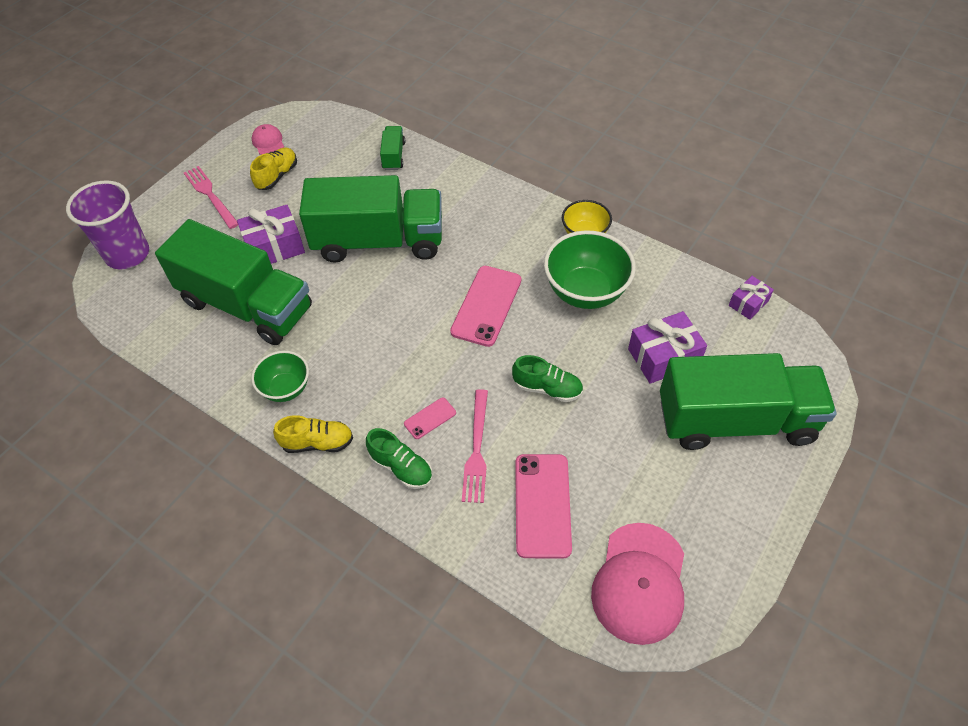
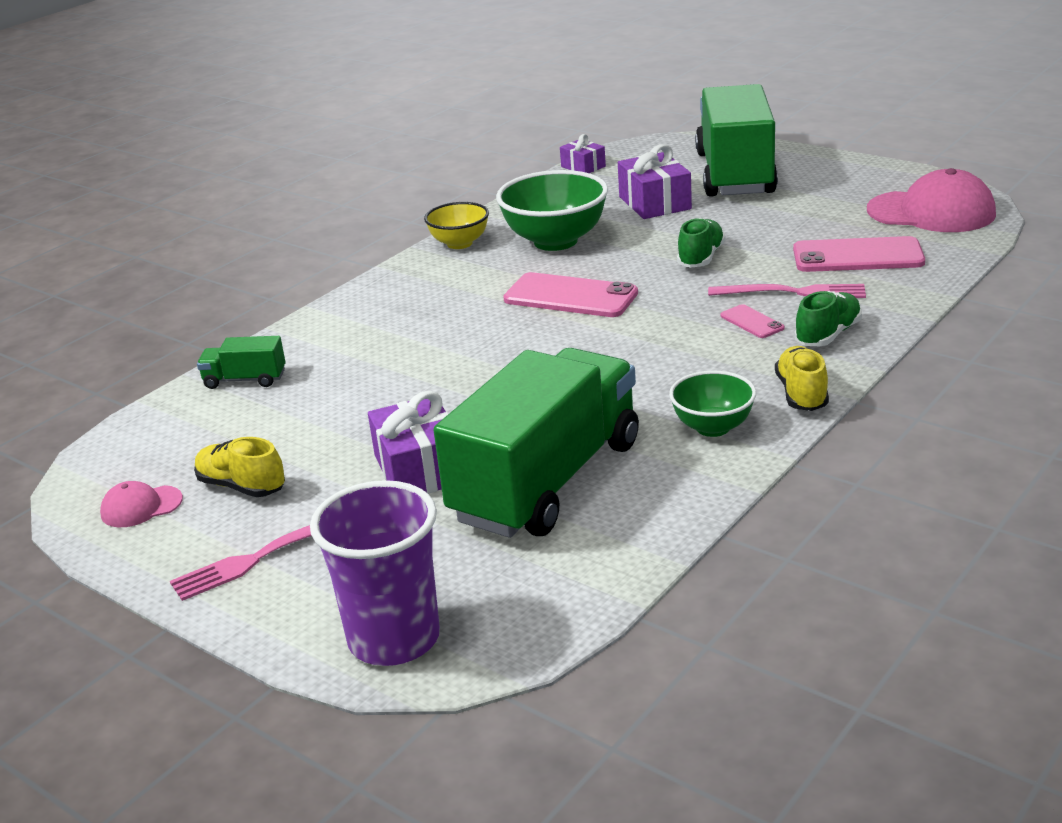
camera: 85 degrees left, 25 degrees down
(378, 241) = (433, 378): green truck -> none

